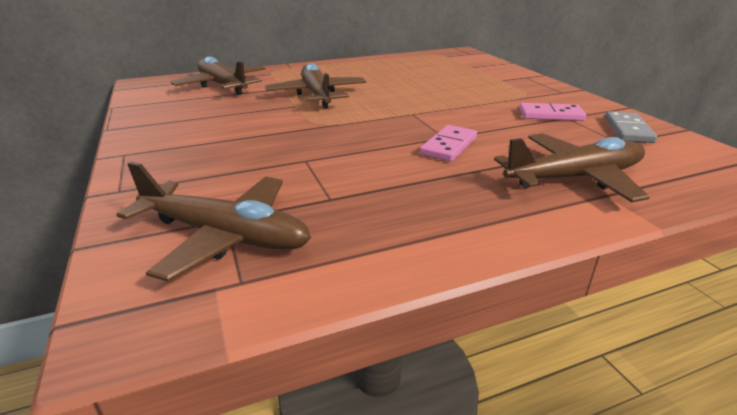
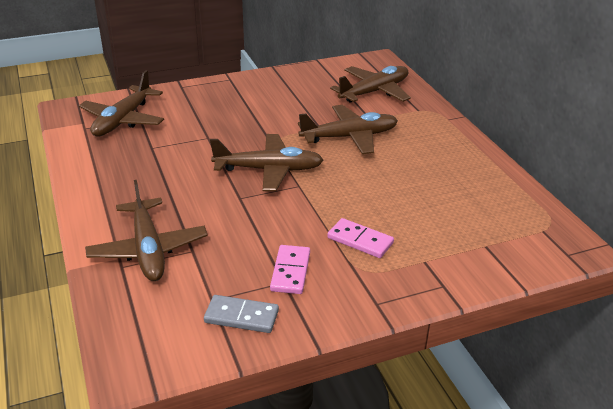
camera: 90 degrees right, 5 degrees up
(385, 125) = (269, 170): none -> brown plane
(449, 146) = (220, 197): pink domino -> pink domino (360, 240)

